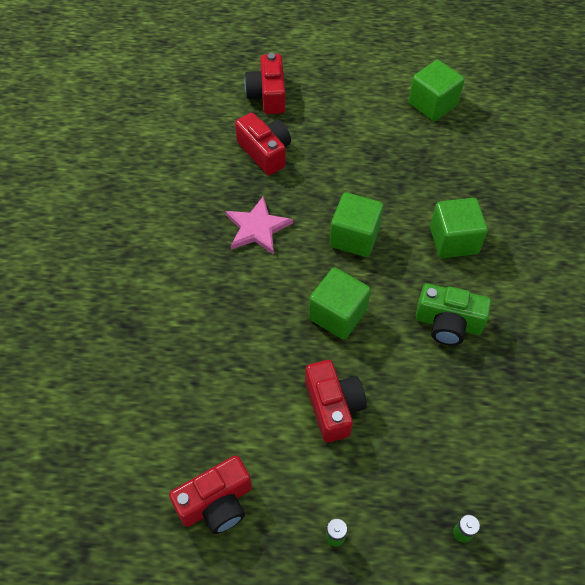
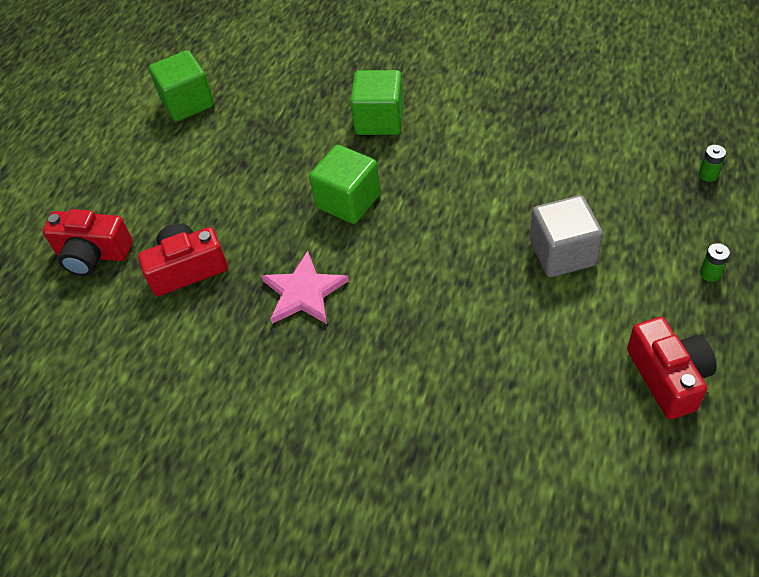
camera: 70 degrees left, 5 degrees down
(333, 406) = (562, 253): red camera -> grey cube
(337, 314) = (448, 232): green cube -> none
(448, 323) = (480, 143): green camera -> none

